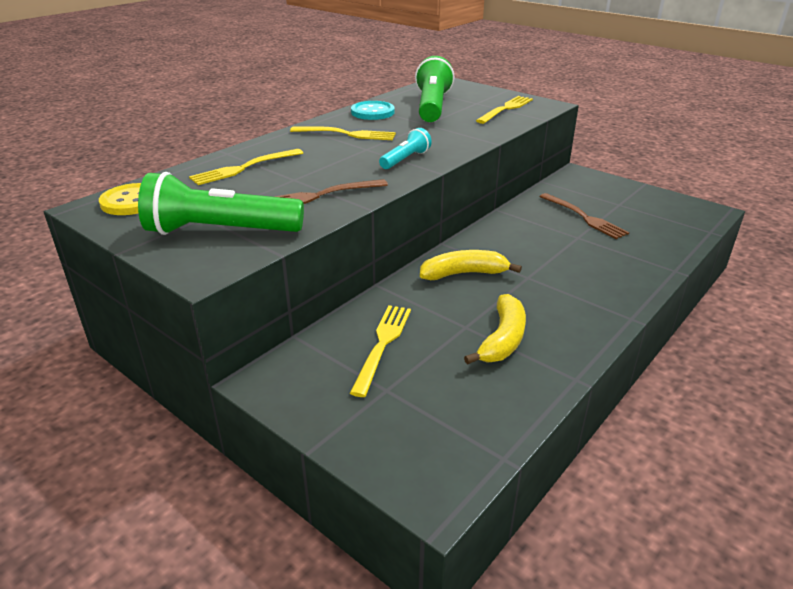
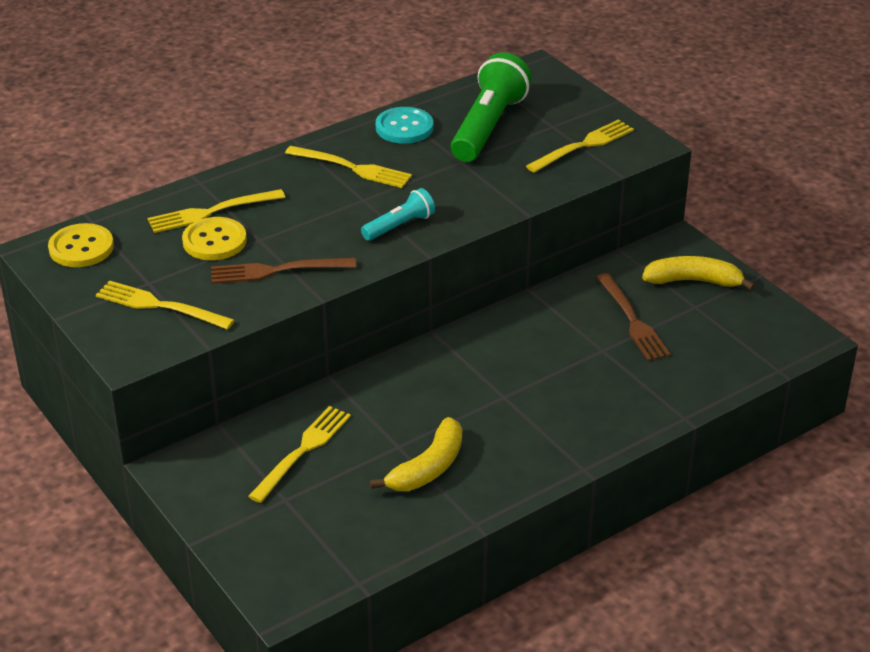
camera: 15 degrees right, 5 degrees up
(220, 231) = (159, 306): green flashlight -> yellow fork
(255, 184) = (214, 241): none -> yellow button
(464, 274) = (433, 379): yellow banana -> yellow banana (693, 281)

